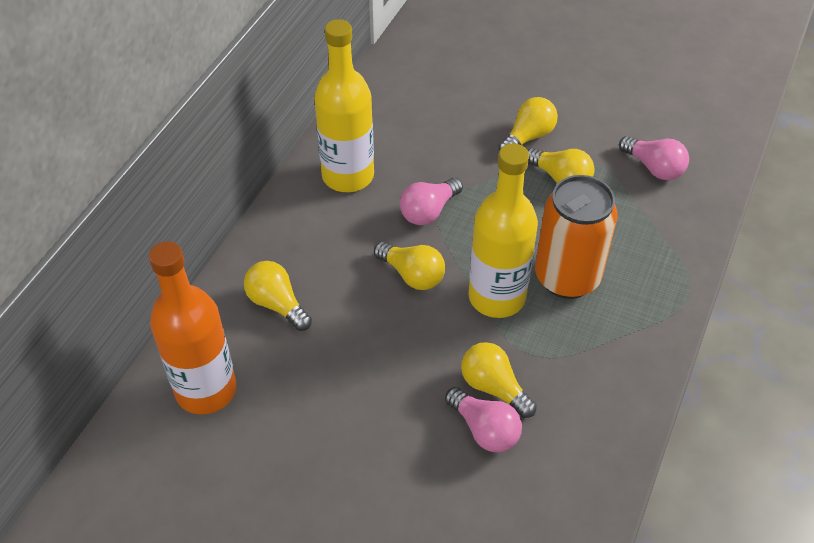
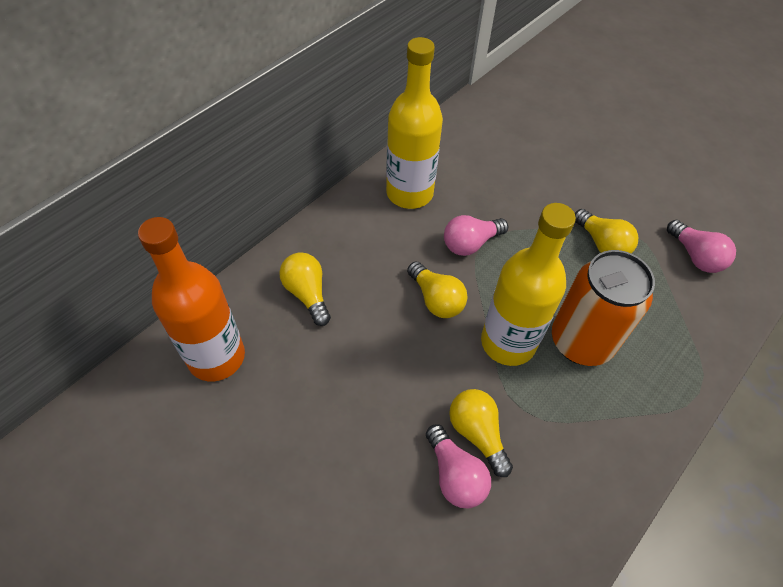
camera: 15 degrees right, 5 degrees up
(528, 137) = (583, 198): yellow light bulb -> none

